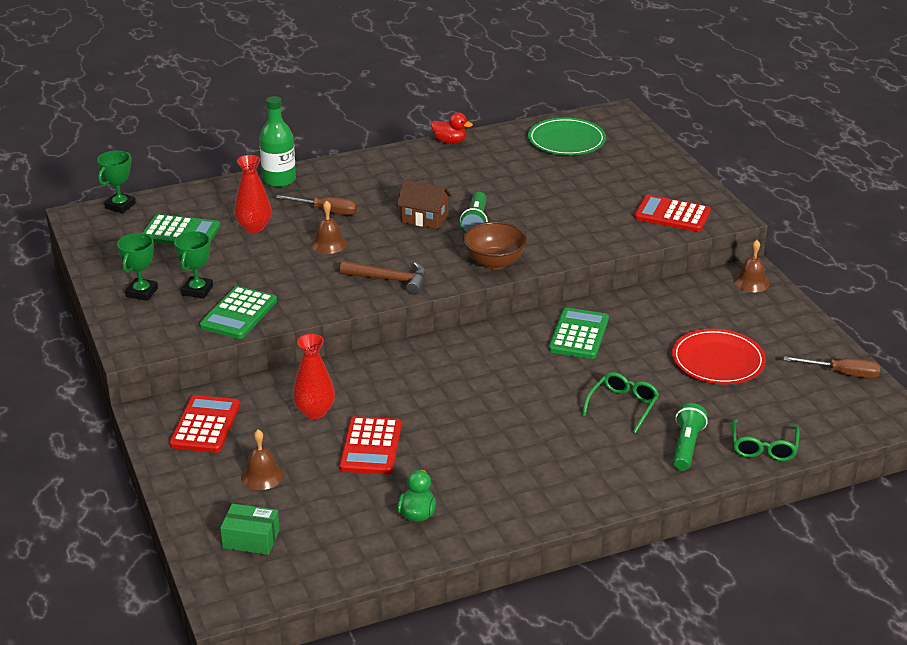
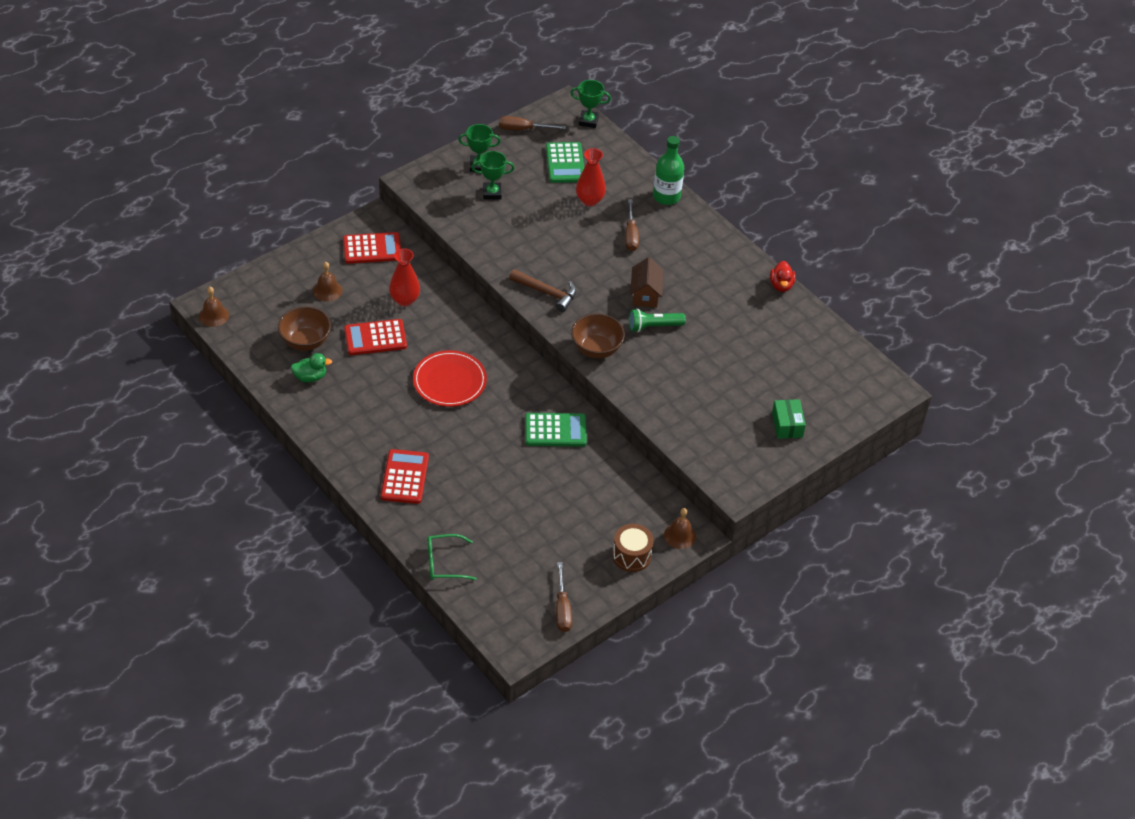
camera: 70 degrees right, 15 degrees up
(100, 251) = (523, 129): none -> brown screwdriver
(238, 314) = (471, 222): green calculator -> none
(251, 539) = (263, 301): green box -> green box (787, 425)
(328, 244) = (583, 247): brown bell -> brown bell (214, 315)
(349, 509) = (305, 341): none -> brown bowl
(390, 280) = (547, 293): brown hammer -> brown hammer turned 60 degrees counterclockwise
(566, 140) = (823, 362): green plate -> none
(623, 406) = (469, 471): green glasses -> none
(672, 215) = (722, 452): red calculator -> red calculator (405, 477)
(686, 446) = (431, 515): green flashlight -> none
(718, 360) = (551, 523): red plate -> red plate (449, 381)
(773, 316) = (631, 555): none -> brown drum

